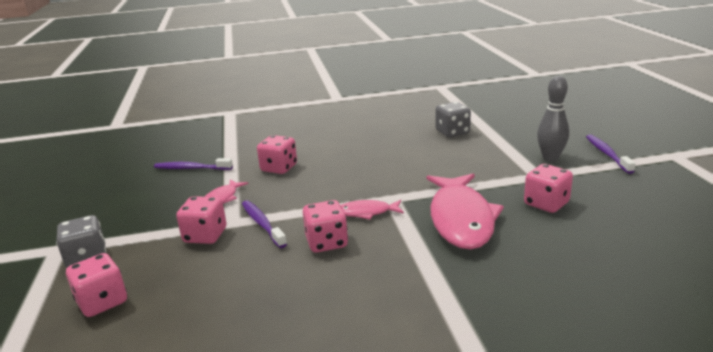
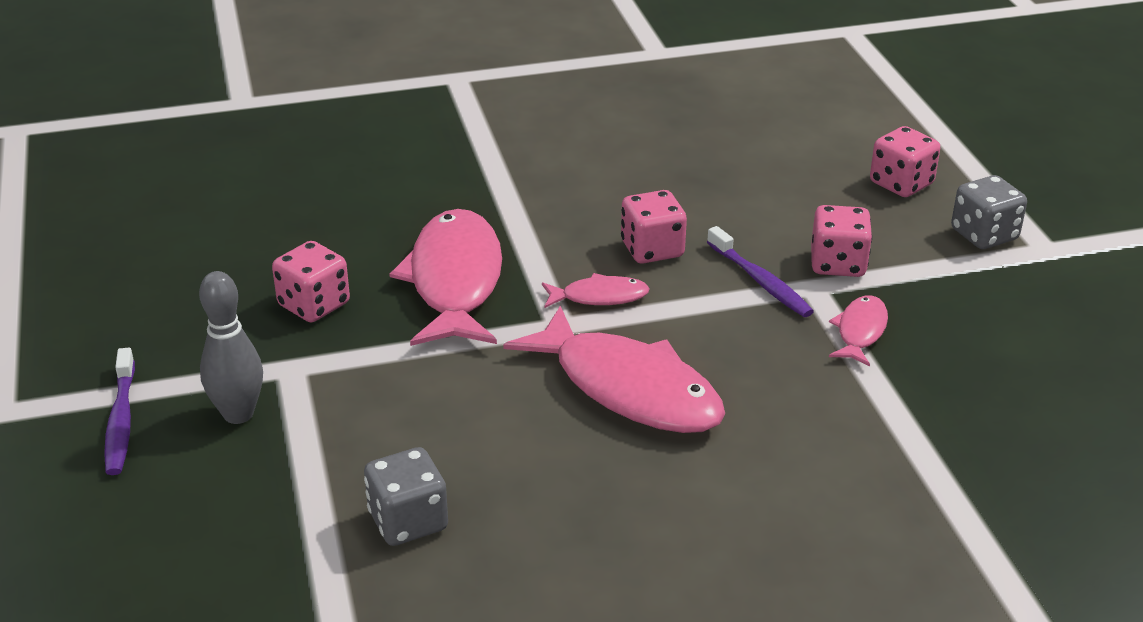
camera: 175 degrees right, 10 degrees up
(192, 168) = (981, 416): purple toothbrush -> none
(279, 168) = (791, 409): pink dice -> none
(356, 173) = (628, 388): none -> pink fish

